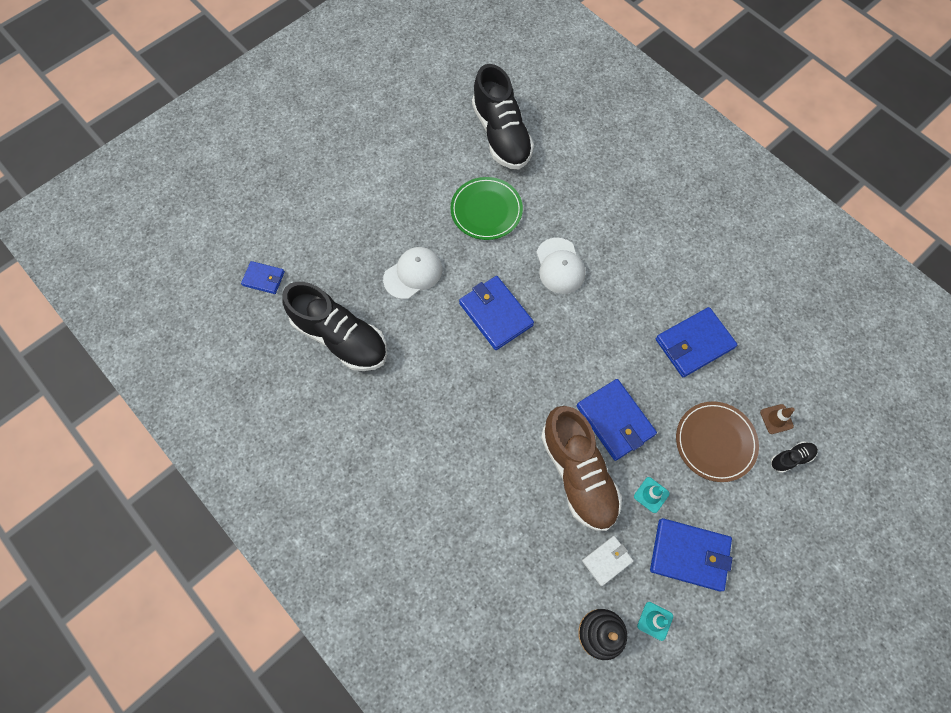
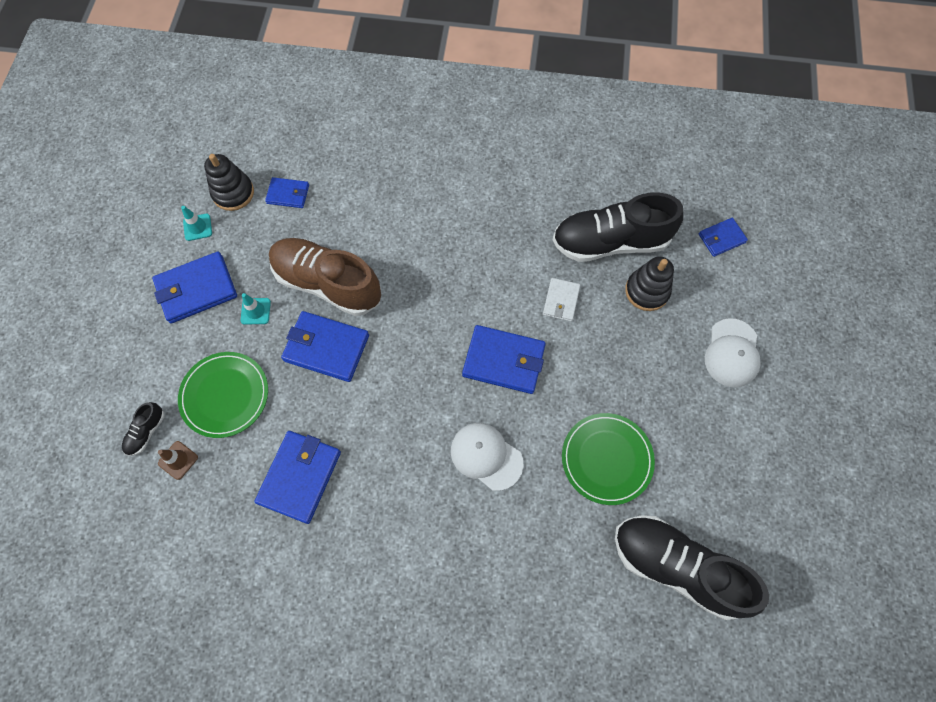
camera: 140 degrees right, 0 degrees up
(354, 284) = (647, 291): none -> black stacking toy
(413, 274) = (609, 340): white cap -> white cap (732, 353)
(553, 590) = (288, 194): none -> blue wallet
(607, 560) = (260, 240): white wallet -> white wallet (561, 301)
(715, 442) = (225, 395): brown plate -> green plate

